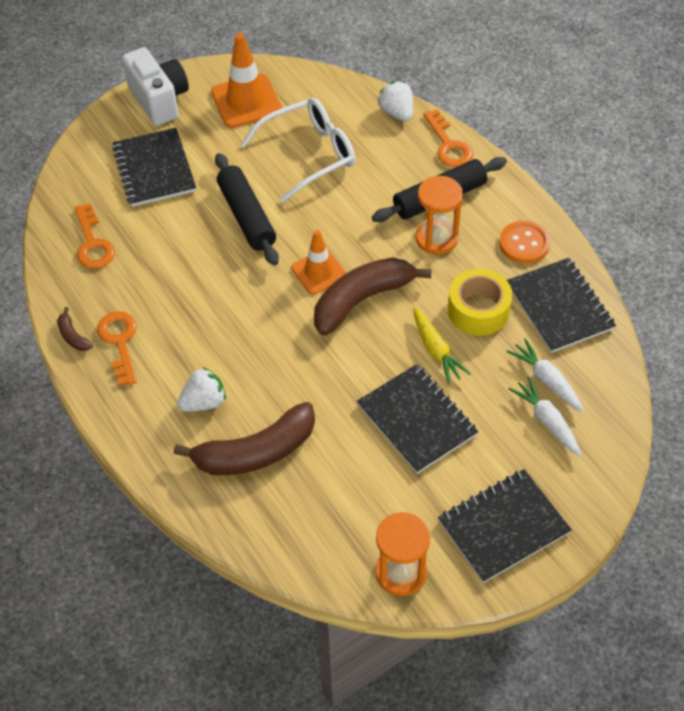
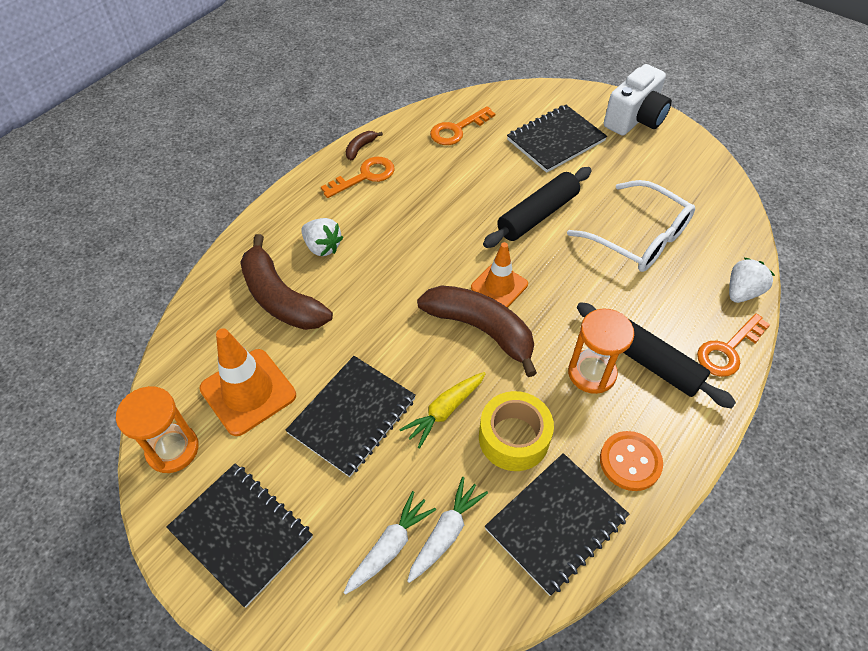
camera: 70 degrees right, 0 degrees up
(246, 101) = (673, 174): orange traffic cone -> orange traffic cone (248, 392)

